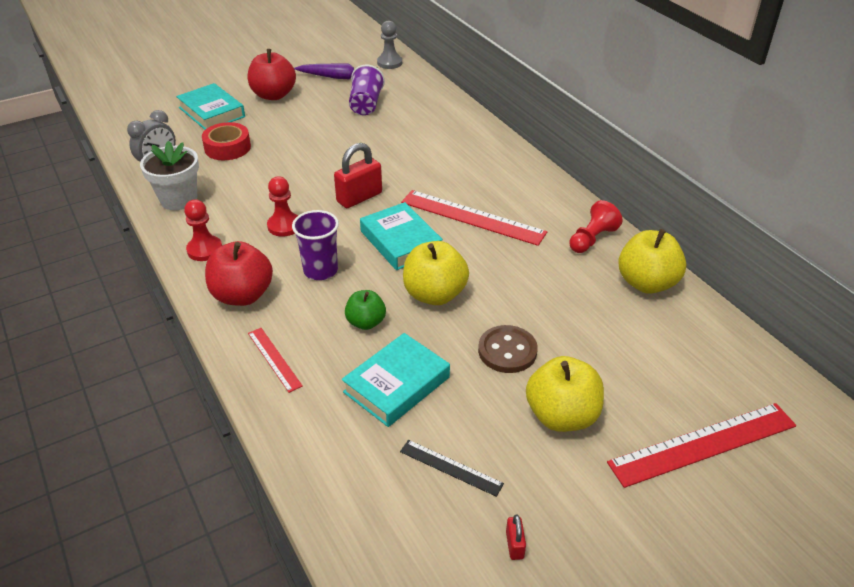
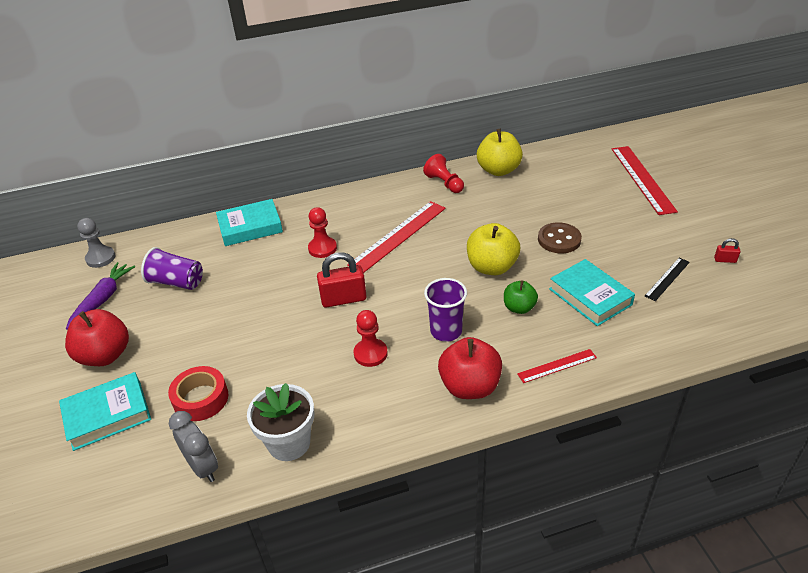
camera: 75 degrees left, 0 degrees up
(205, 250) = (391, 417): red pawn -> red pawn (322, 248)
(359, 197) = (343, 299): red padlock -> red padlock turned 75 degrees counterclockwise
(400, 241) = (418, 279): turquoise book -> turquoise book (250, 227)
(561, 416) = (620, 226): yellow apple -> none

